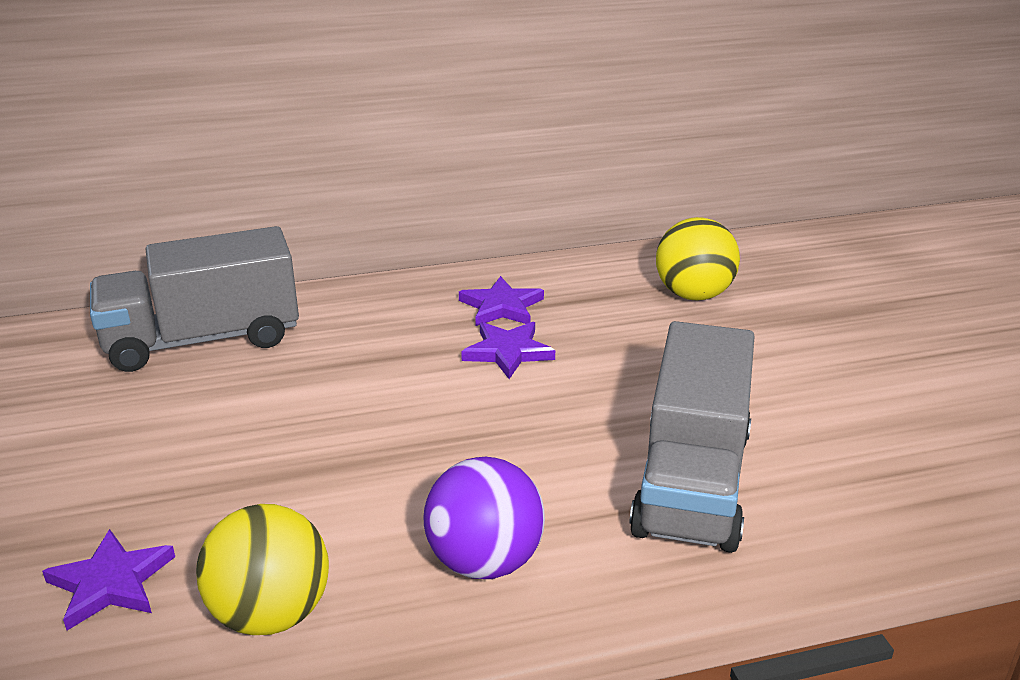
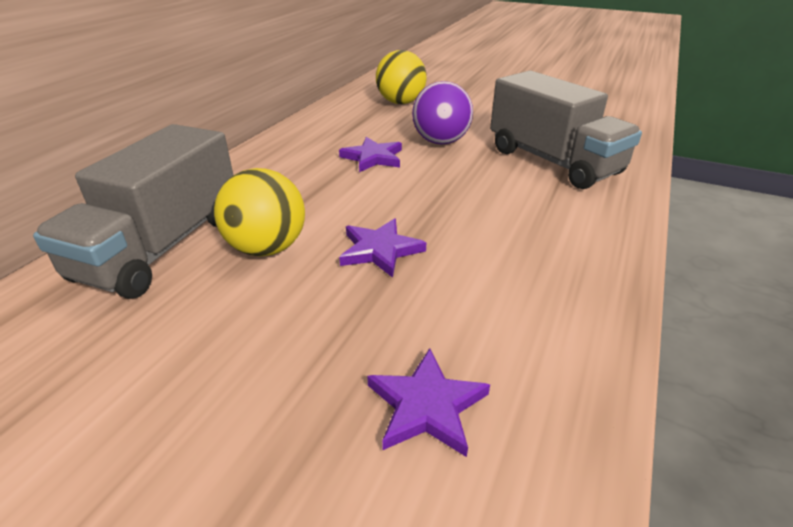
camera: 50 degrees left, 5 degrees up
(271, 614) = (542, 333): yellow ball -> yellow ball (267, 248)
(485, 562) = (562, 237): purple ball -> purple ball (440, 142)
(501, 306) = (325, 142): purple star -> purple star (380, 250)

